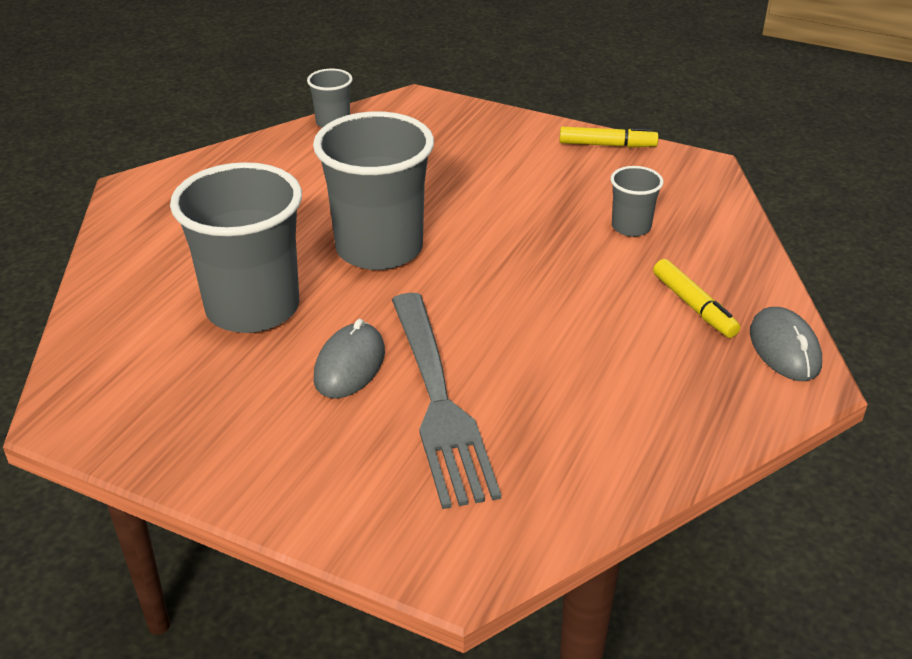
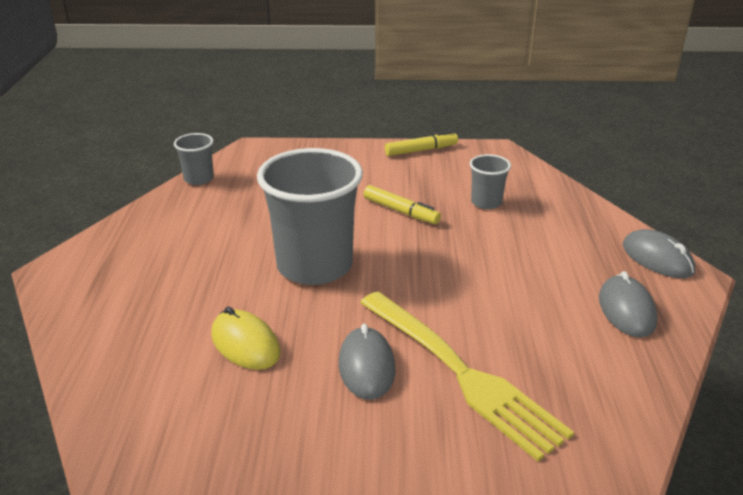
camera: 25 degrees left, 5 degrees down
(253, 308) = (245, 344): grey cup -> yellow mouse
(438, 401) = (460, 373): grey fork -> yellow fork
(685, 395) = (626, 310): none -> grey mouse
(693, 306) = (575, 246): yellow marker -> yellow marker (401, 211)

